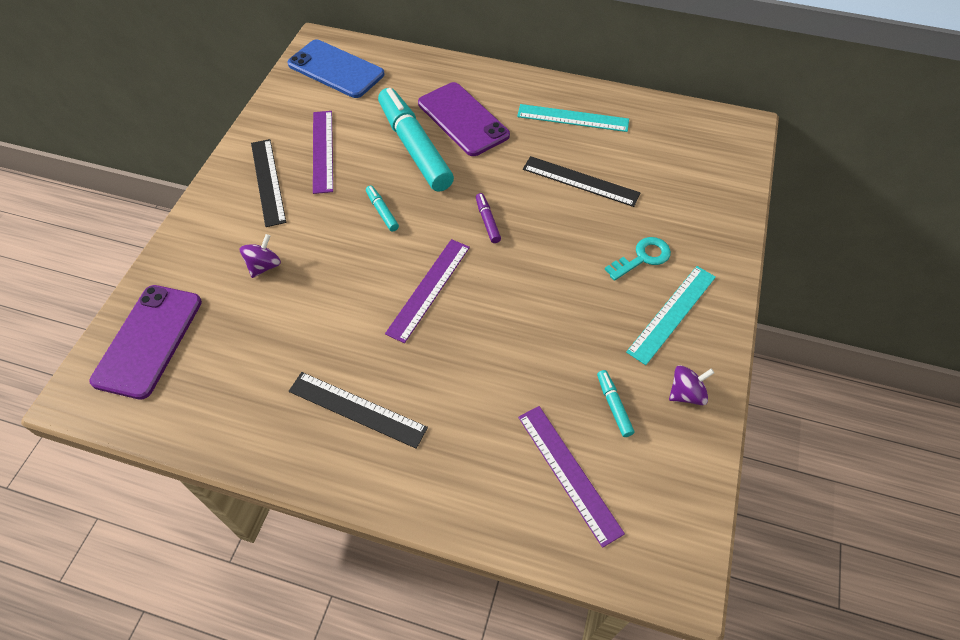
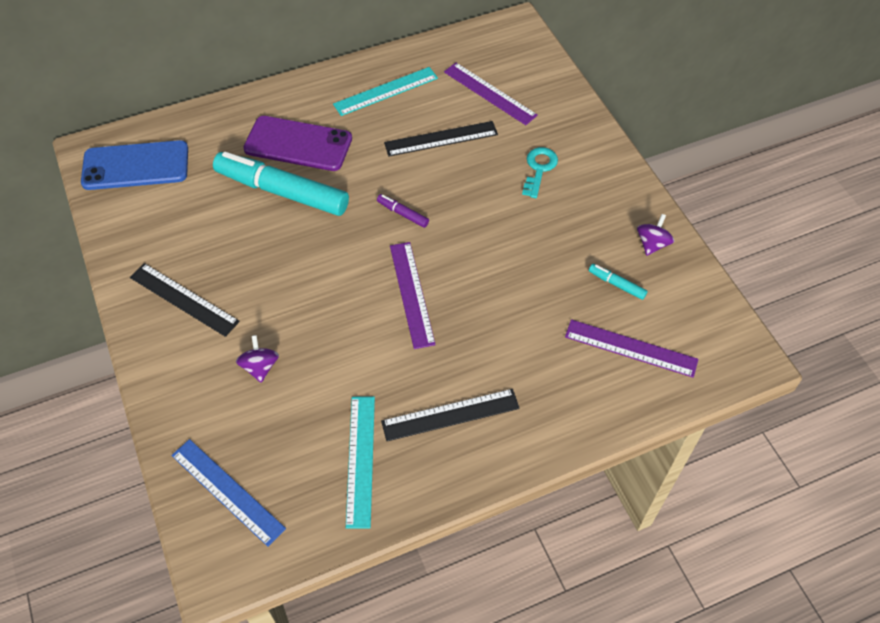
camera: 40 degrees left, 0 degrees up
(148, 340) = (227, 491): purple phone -> blue ruler
(322, 151) = (204, 243): purple ruler -> purple ruler (489, 93)
(382, 212) = (311, 260): turquoise marker -> none
(672, 313) = (594, 196): turquoise ruler -> turquoise ruler (360, 460)

